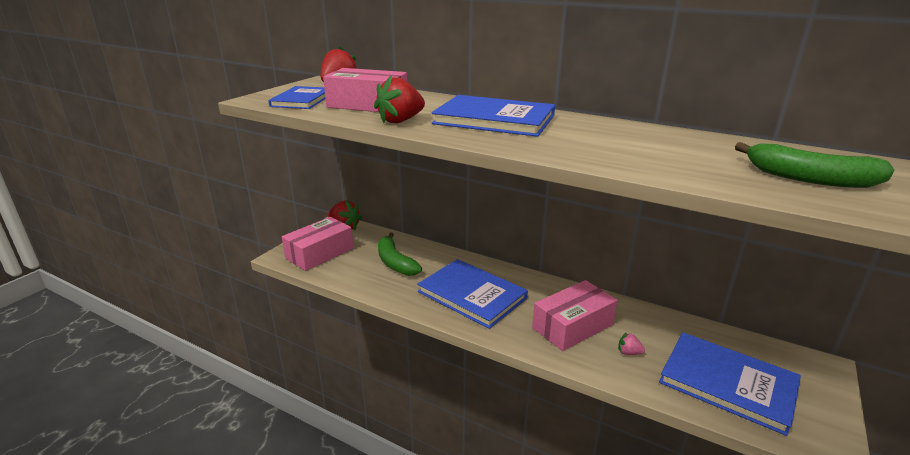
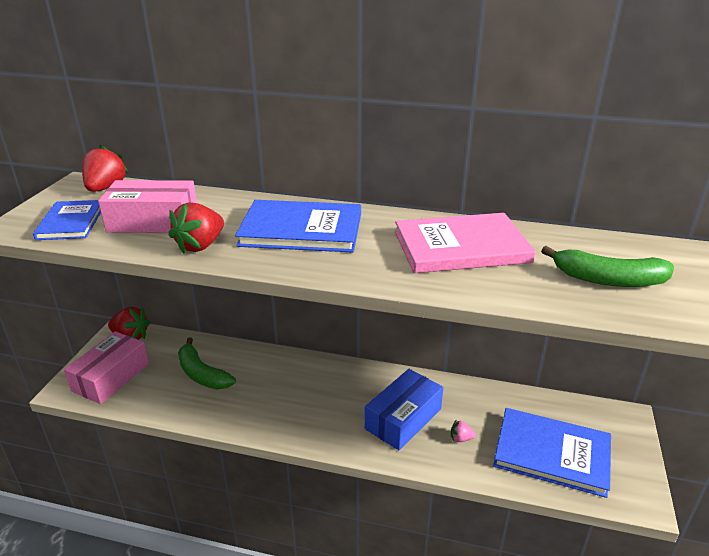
camera: 15 degrees left, 5 degrees up
(472, 295) = (295, 400): blue book -> none
(572, 326) = (403, 419): pink box -> blue box
(648, 143) = (461, 247): none -> pink book

